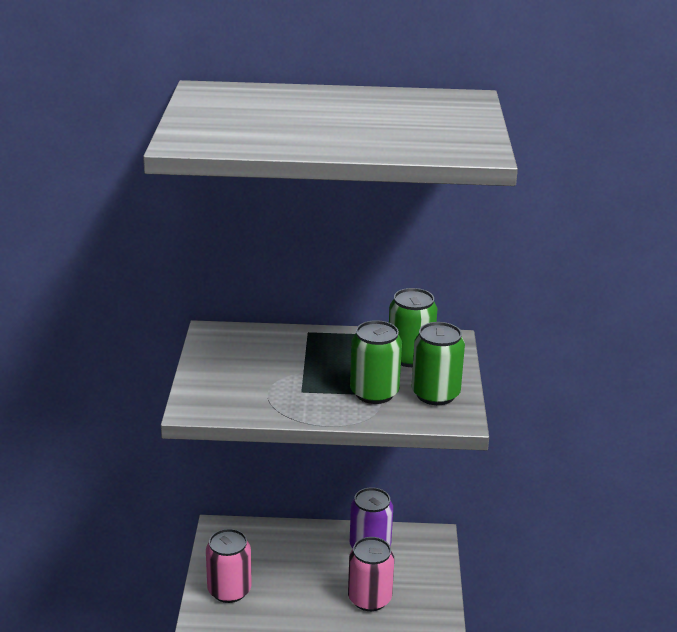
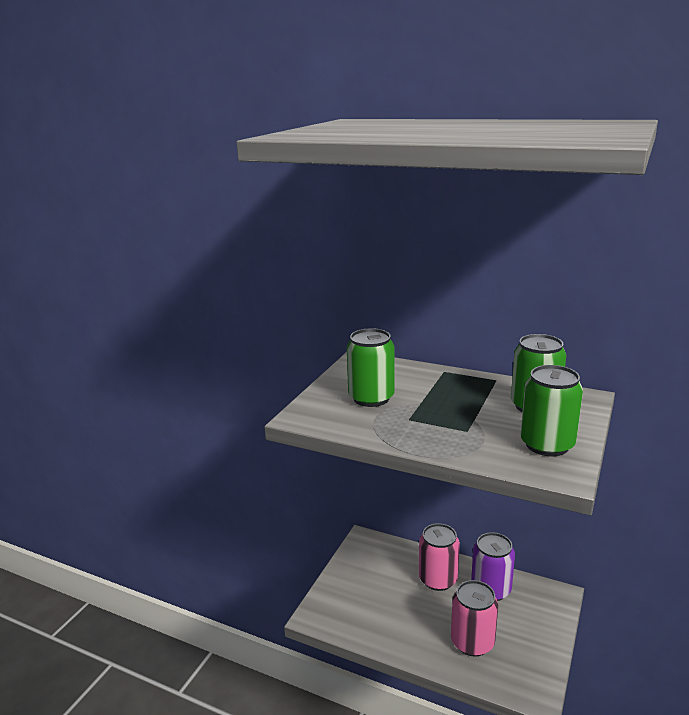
camera: 25 degrees right, 5 degrees down
(229, 590) = (348, 598): pink can -> pink can (438, 579)
(374, 393) = (481, 432): green can -> green can (371, 398)

